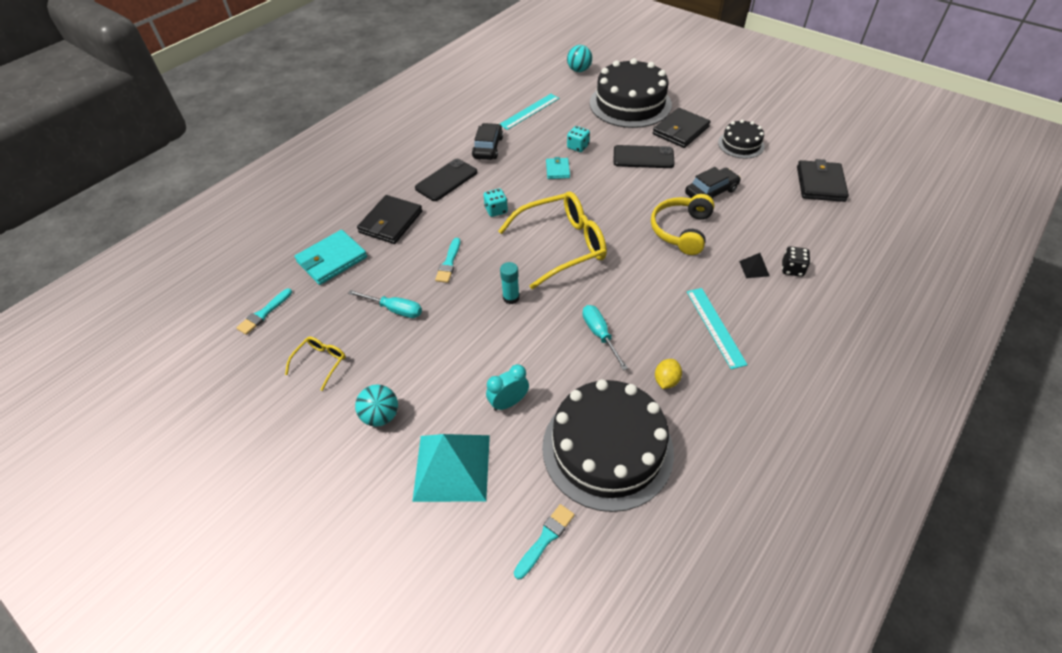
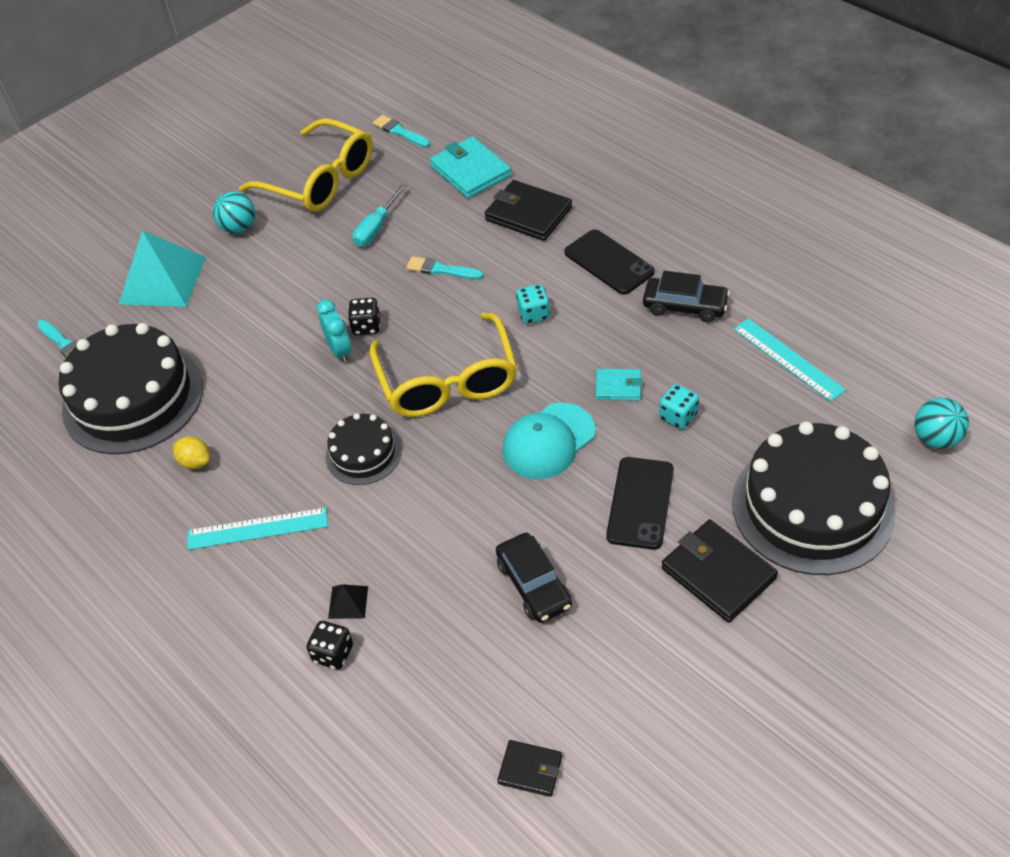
camera: 100 degrees right, 0 degrees up
(320, 363) = (319, 180): yellow glasses -> yellow glasses, size x2.20
(508, 402) = (218, 321): turquoise clock -> turquoise clock (340, 351)
(511, 298) = (366, 326): turquoise glue stick -> black dice
(600, 335) = (283, 406): turquoise screwdriver -> none
(606, 195) = (548, 441): none -> turquoise cap
(681, 230) = (449, 525): yellow headphones -> none
(741, 144) = (666, 665): black cake -> black cake (363, 454)
(820, 184) = (530, 769): black wallet -> black wallet, size x0.56

